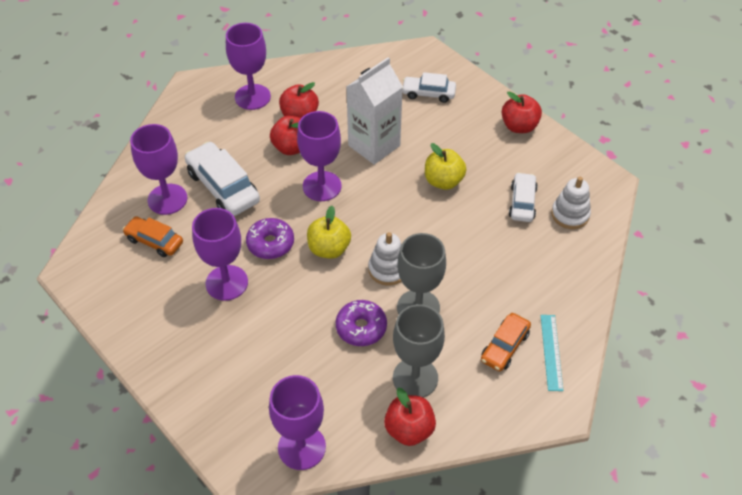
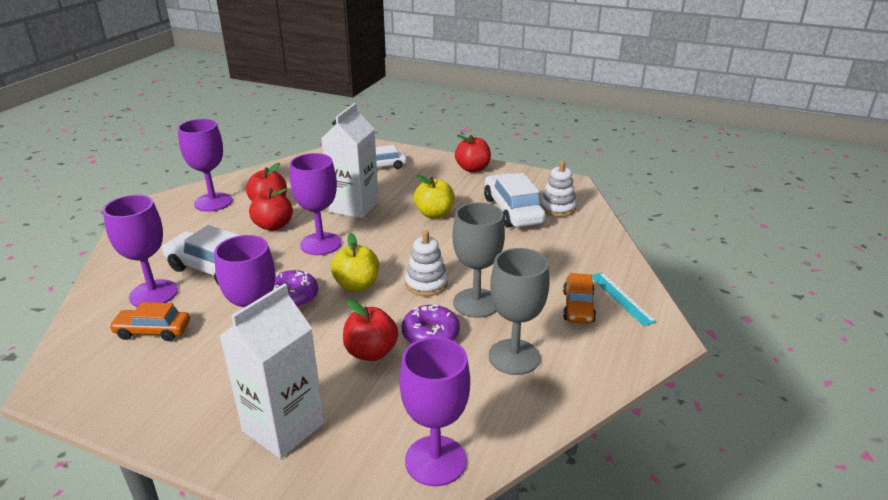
camera: 25 degrees left, 20 degrees down
(211, 373) = (283, 427): none -> white carton
(409, 429) = (540, 401): red apple -> red apple (371, 352)
(522, 202) = (512, 210): white car -> white car, size x1.62

